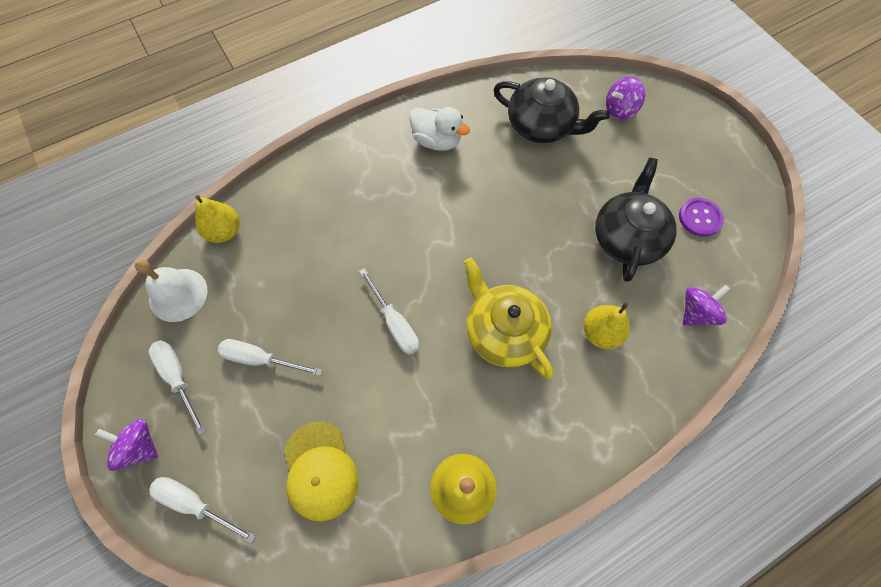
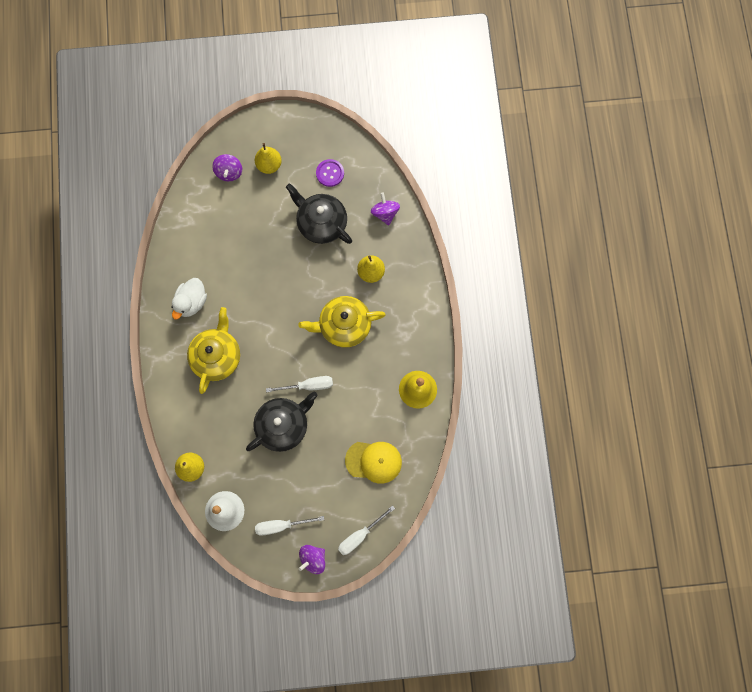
camera: 65 degrees left, 10 degrees up
(261, 359) = (293, 472): white screwdriver -> none
(382, 196) = (217, 356): none -> yellow teapot
(437, 141) = (191, 302): white duck -> white duck turned 150 degrees clockwise
(541, 126) = (215, 229): black teapot -> black teapot (283, 425)
(659, 146) = (269, 165): none -> yellow pear

